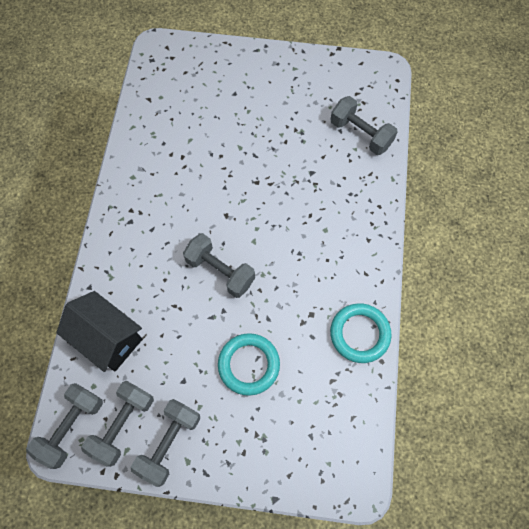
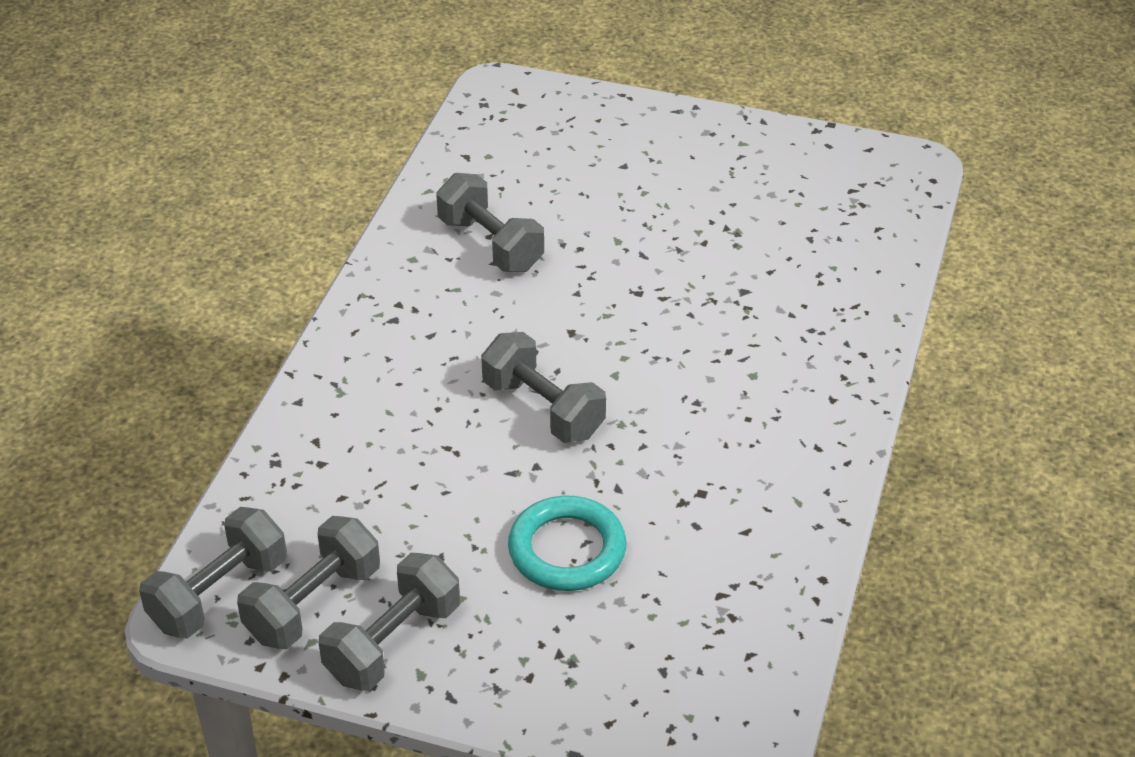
camera: 10 degrees right, 25 degrees down
(108, 339) = (316, 478): black house -> none
(359, 334) = (788, 533): turquoise ring -> none
(360, 134) = (847, 248): grey dumbbell -> grey dumbbell (490, 244)

